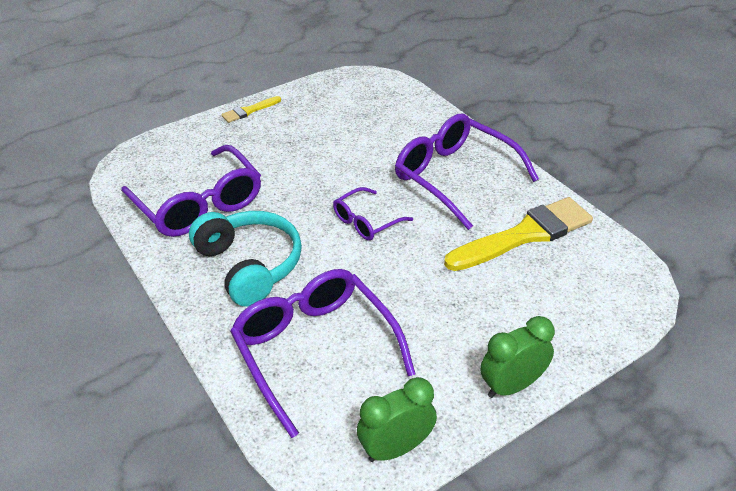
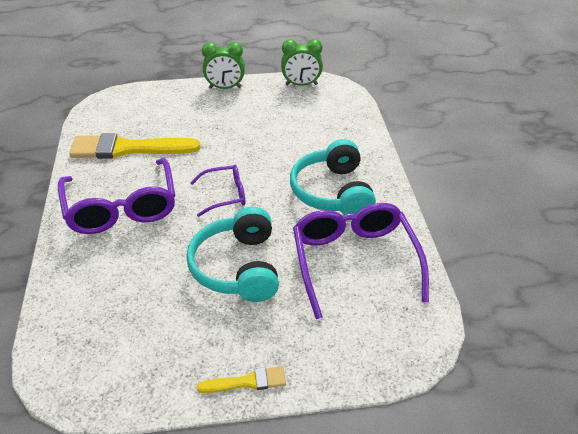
camera: 155 degrees left, 0 degrees up
(304, 167) = (238, 267): none -> turquoise headphones
(315, 349) = (316, 131): purple glasses -> none

